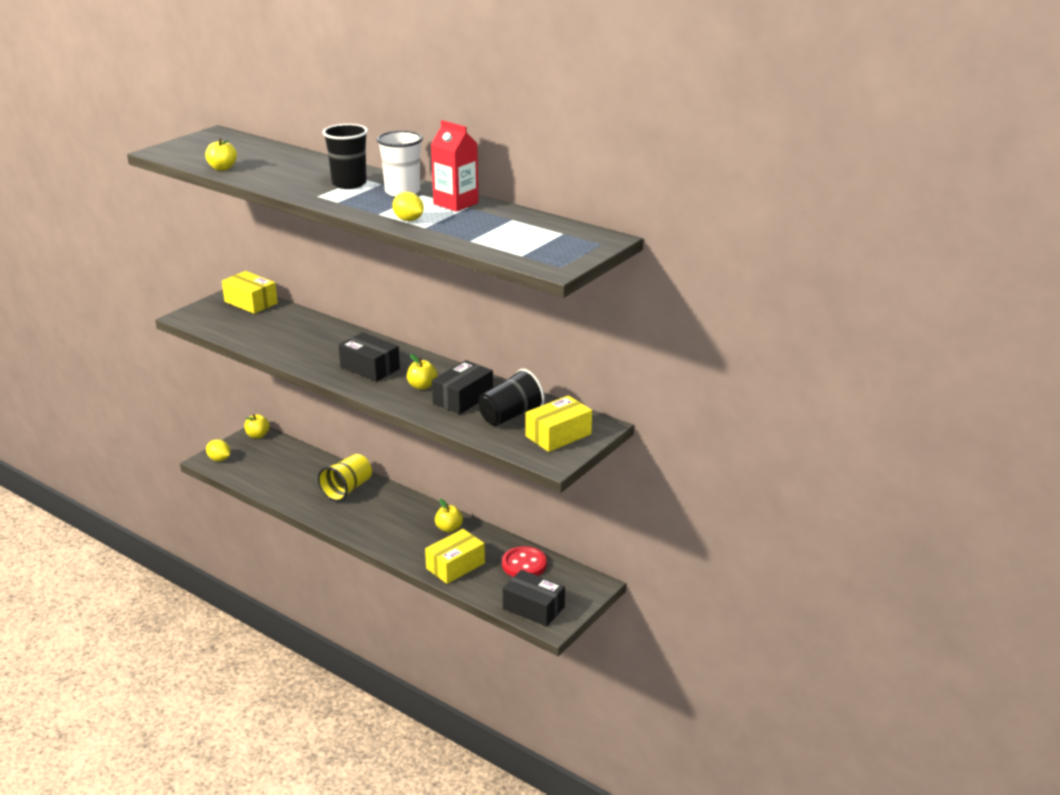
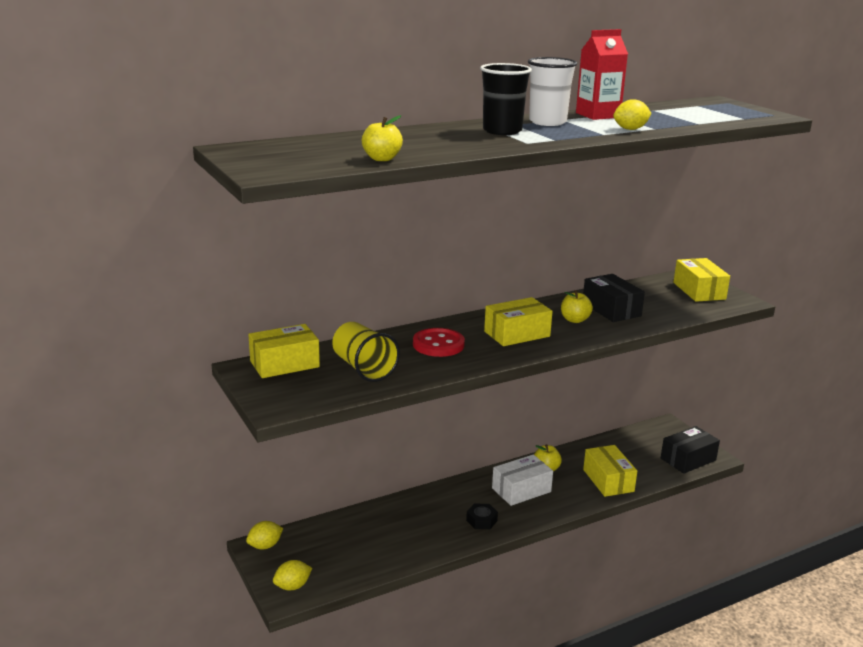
camera: 65 degrees left, 5 degrees down
(257, 435) = (265, 546): yellow apple -> yellow lemon
(346, 514) = (481, 520): none -> black nut
(347, 489) = (435, 509): yellow cup -> yellow cup (363, 368)
(370, 368) = (517, 334): black box -> yellow box
(405, 523) = (521, 490): none -> white box
(510, 416) = (655, 299): black cup -> none
(524, 564) = (623, 447): red button -> red button (438, 344)

